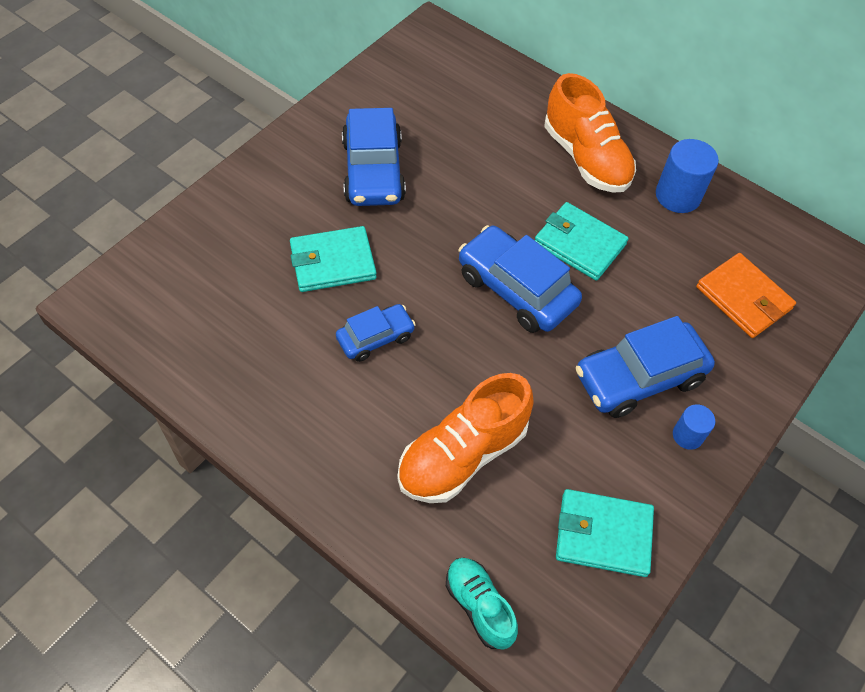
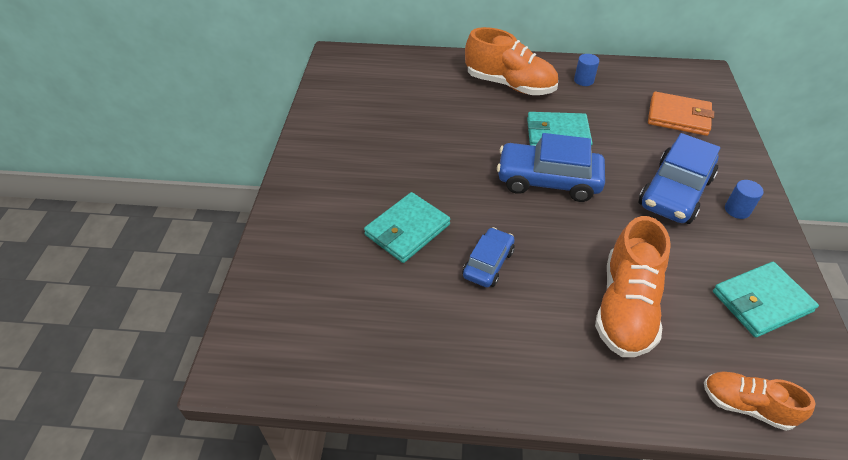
camera: 30 degrees left, 10 degrees down
(373, 171) = (378, 156): blue car -> none
(479, 606) = (746, 405): turquoise shoe -> orange shoe
(677, 196) = (583, 80): blue cylinder -> blue cylinder, size x0.58

